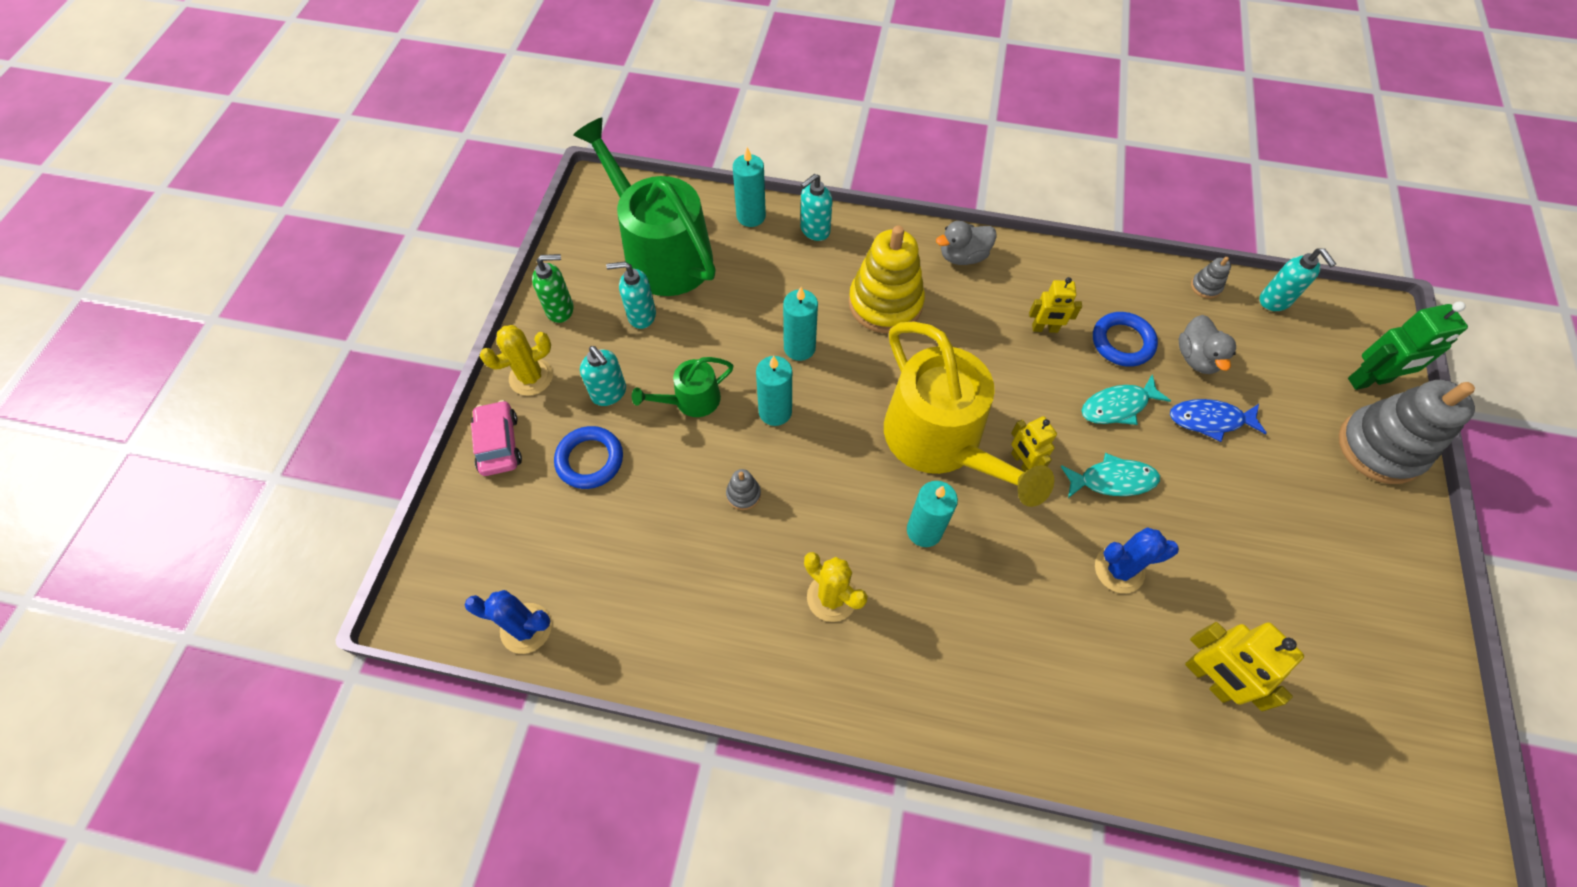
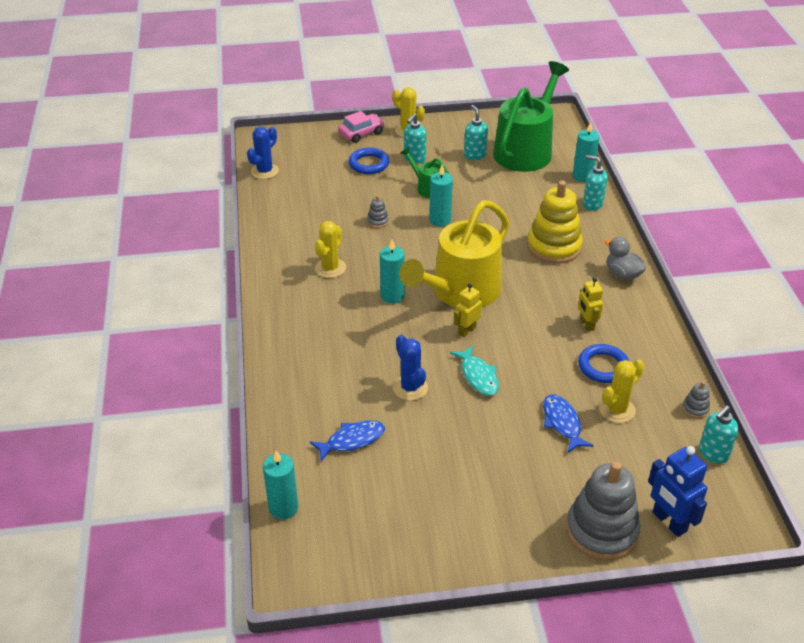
camera: 70 degrees right, 20 degrees down
(526, 628) = (265, 171): blue cactus -> blue cactus turned 45 degrees clockwise
(560, 309) = (459, 127): green soap dispenser -> none
(799, 348) = (493, 219): turquoise candle -> turquoise candle (283, 508)
(1118, 406) = (542, 371): turquoise fish -> none
(1196, 358) = (617, 410): grey duck -> yellow cactus
(1208, 678) = (352, 440): yellow robot -> blue fish
(1369, 380) = (669, 522): green robot -> blue robot

